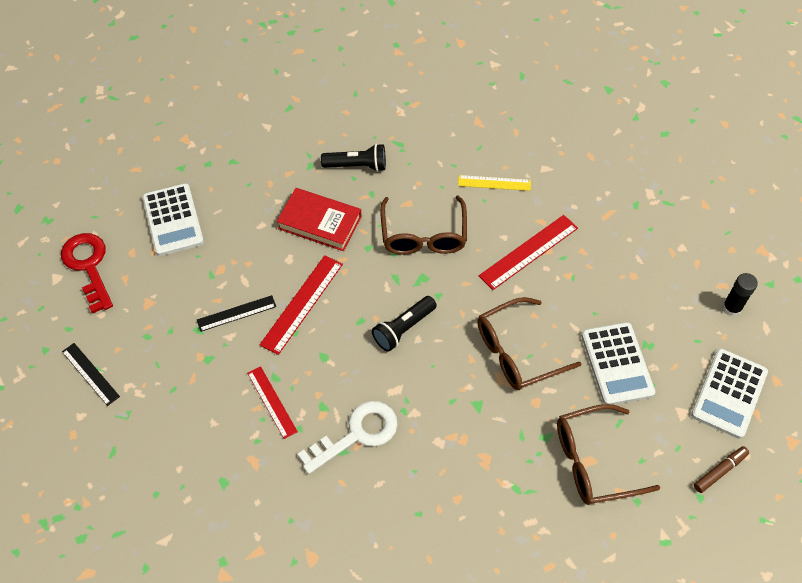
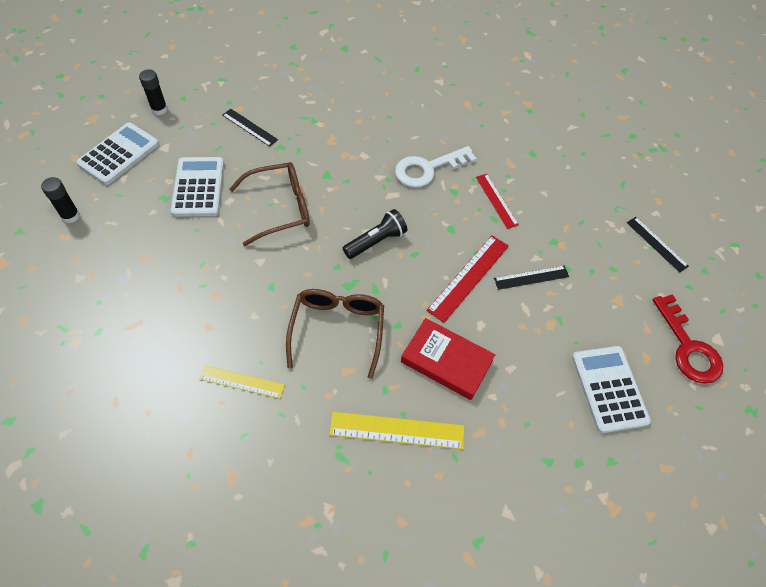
camera: 175 degrees left, 0 degrees up
(357, 166) = (397, 430): black flashlight -> yellow ruler
(529, 252) = (234, 296): red ruler -> none
(594, 461) = (249, 127): brown glasses -> black ruler
(719, 471) = (159, 109): brown marker -> black glue stick

